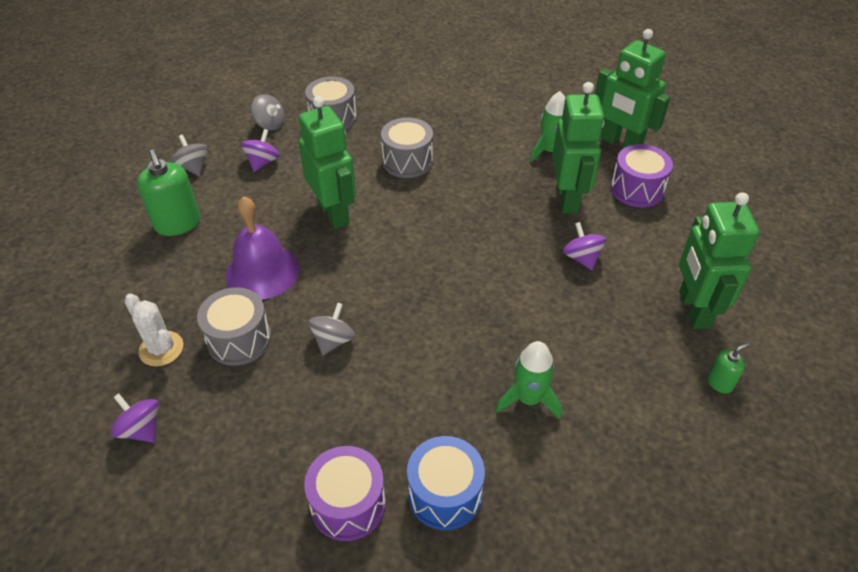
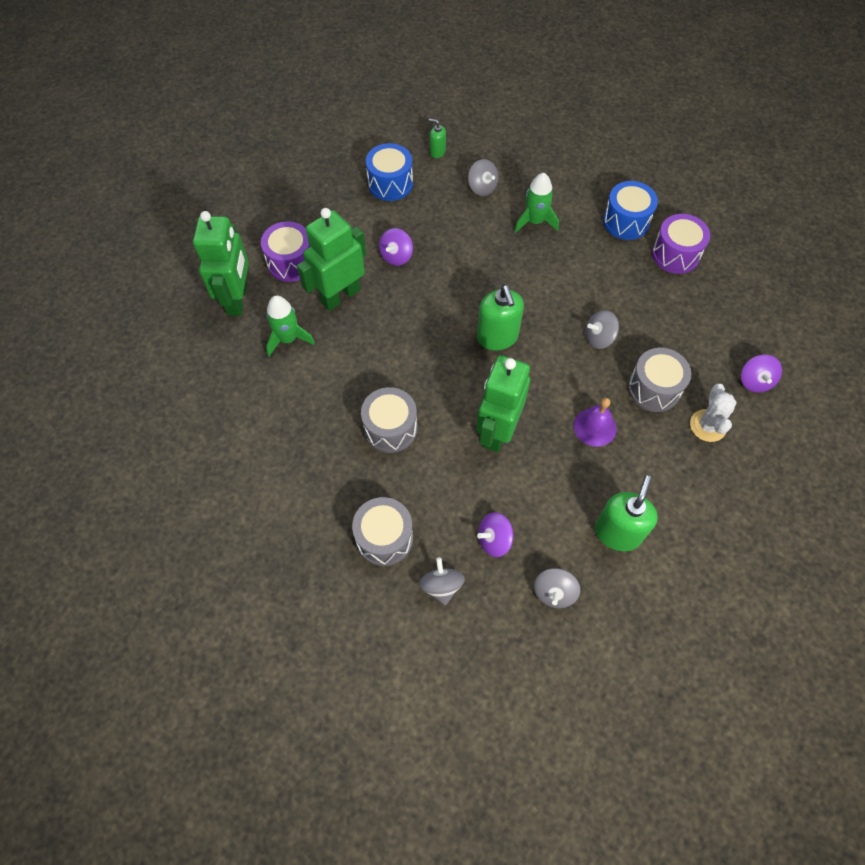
camera: 130 degrees left, 15 degrees up
(262, 271) = (595, 427): purple bell -> purple bell, size x0.64
(417, 269) = (497, 337): none -> green soap dispenser
(624, 386) = (482, 187): none -> grey spinning top
(693, 310) = (390, 183): green robot -> blue drum

